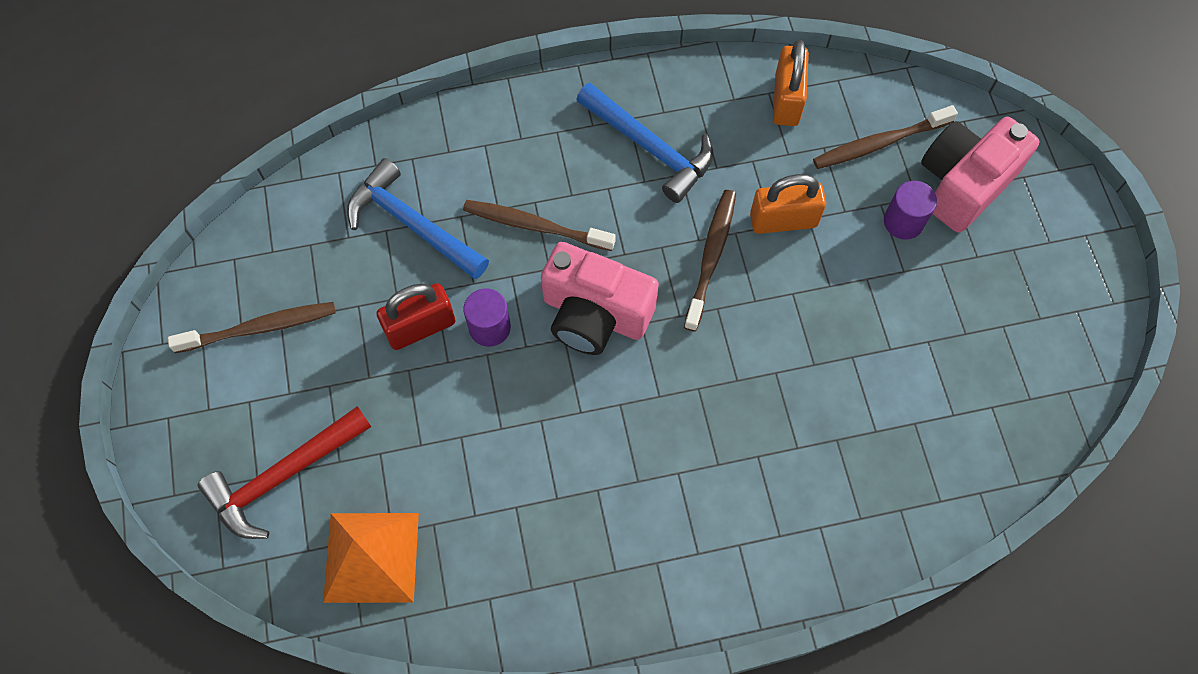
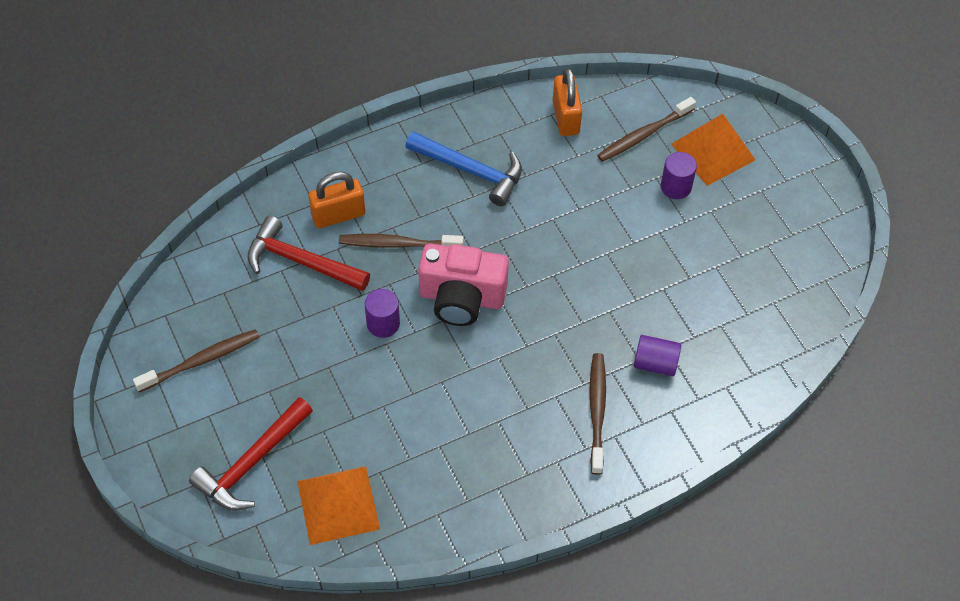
camera: 15 degrees left, 10 degrees down
(412, 224) = (301, 261): blue hammer -> red hammer
(420, 327) = (329, 334): red padlock -> none
(711, 257) = (539, 240): brown toothbrush -> brown toothbrush (597, 411)
(783, 220) = (586, 203): orange padlock -> orange padlock (338, 215)
(816, 457) = (655, 363): none -> purple cylinder
(963, 184) = (713, 152): pink camera -> orange pyramid

